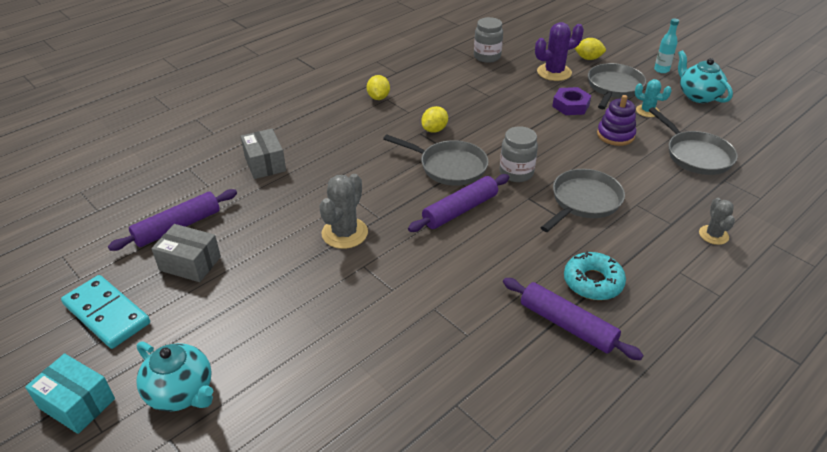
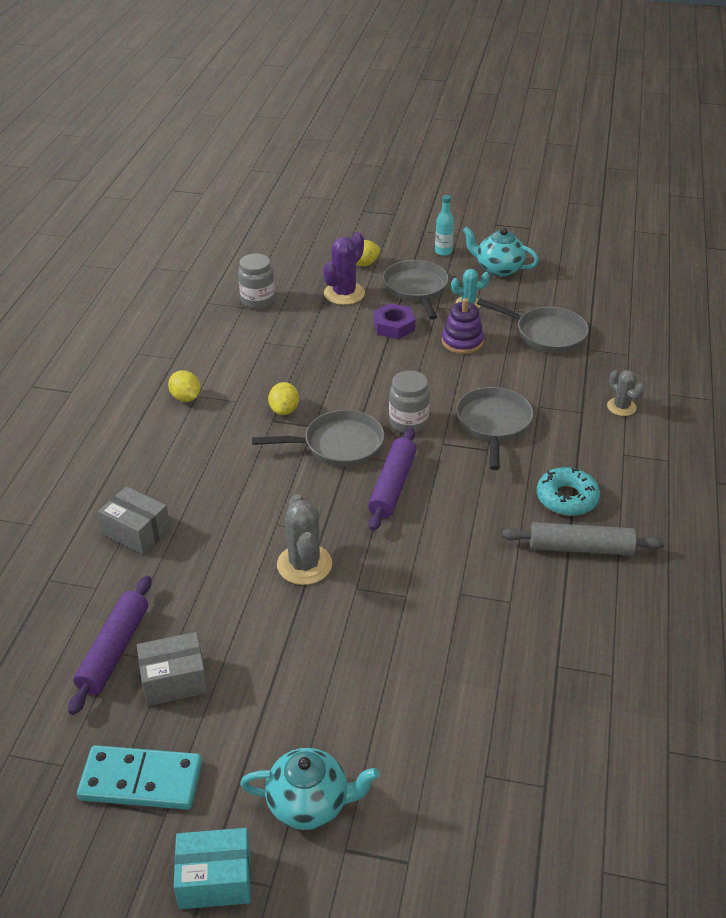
camera: 35 degrees left, 0 degrees up
(567, 325) = (580, 548): purple rolling pin -> grey rolling pin

